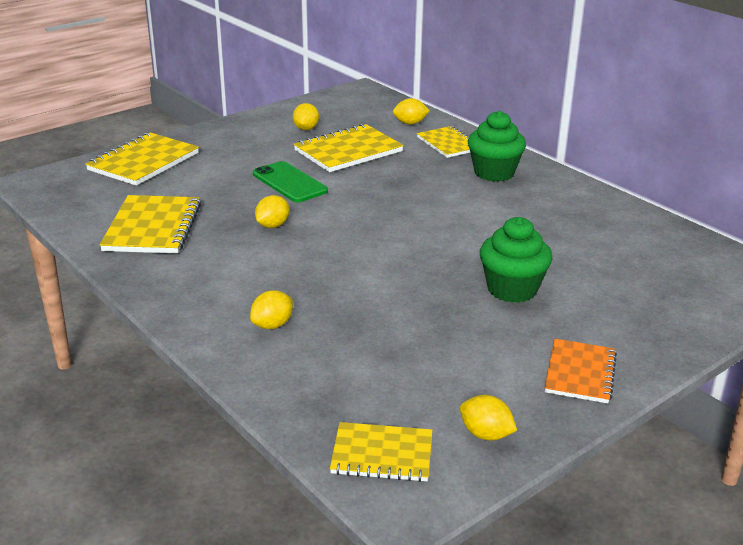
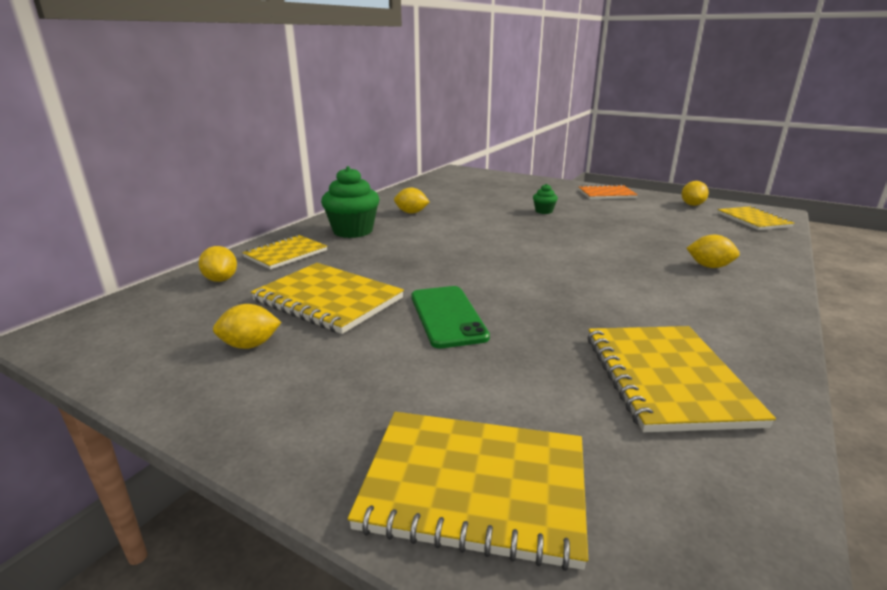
camera: 110 degrees left, 5 degrees down
(153, 227) = (666, 378): yellow notebook -> yellow notebook turned 75 degrees counterclockwise
(272, 225) = (560, 302): yellow lemon -> yellow lemon (411, 213)
(289, 182) = (447, 316): green phone -> green phone turned 45 degrees counterclockwise
(512, 289) = (544, 211): green cupcake -> green cupcake, size x0.48

